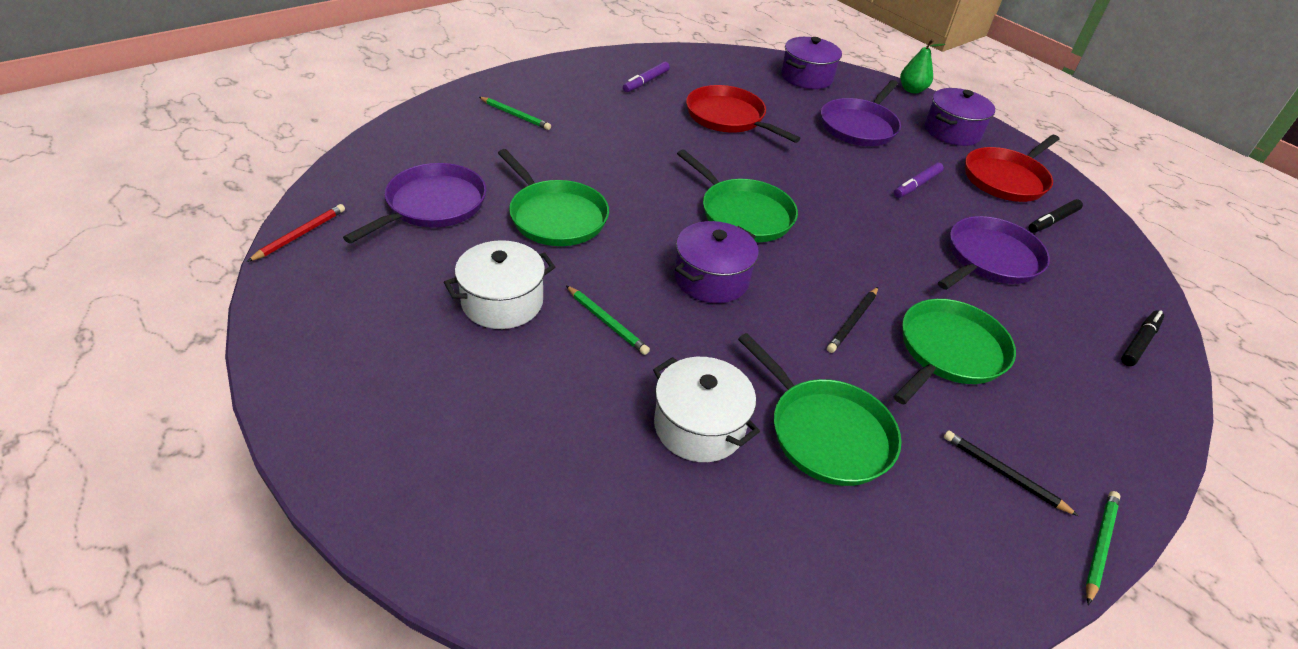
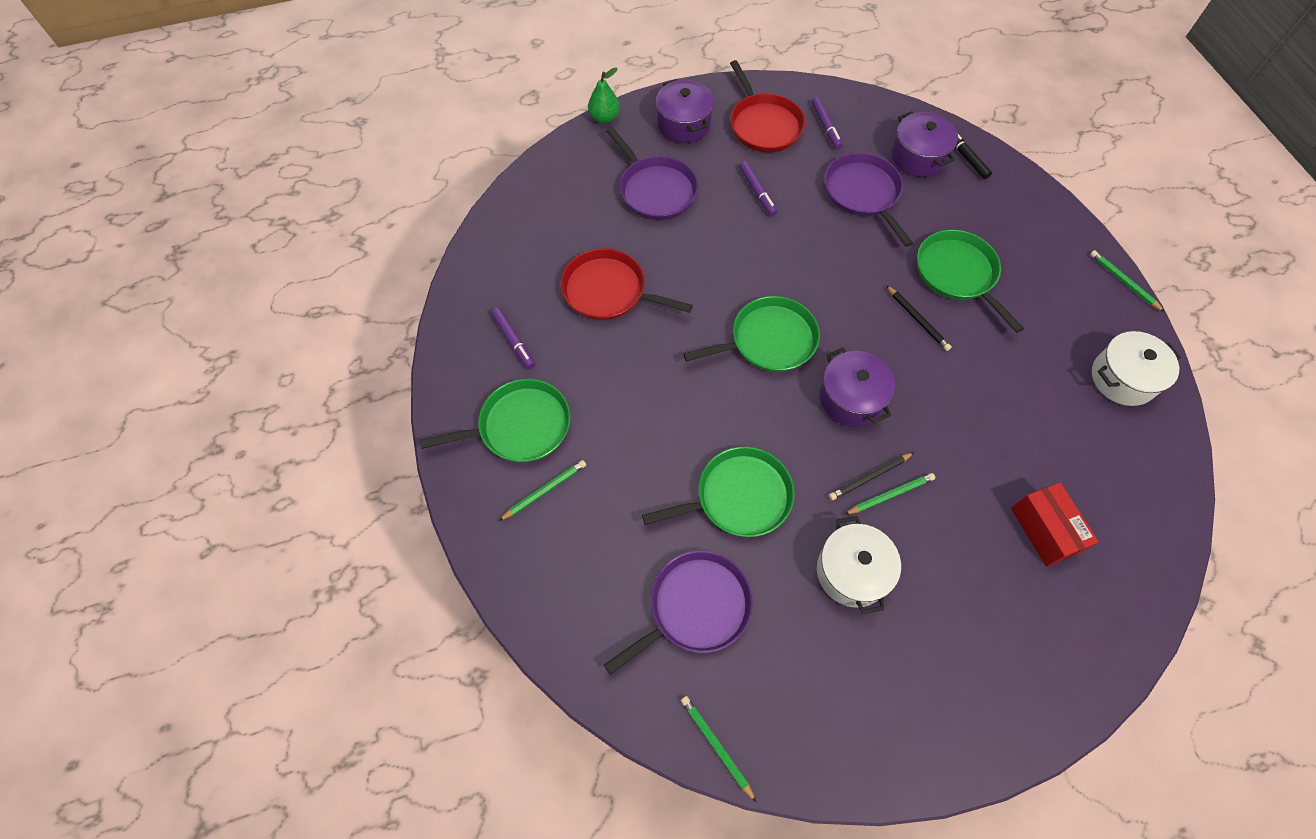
camera: 65 degrees left, 20 degrees up
(300, 235) = (716, 746): red pencil -> green pencil
(432, 205) = (695, 607): purple pan -> purple pan turned 90 degrees clockwise
(622, 472) = (1044, 530): none -> red box
(699, 426) = (1008, 465): white pot -> white pot (1123, 378)
(728, 117) = (609, 291): red pan -> red pan turned 45 degrees clockwise
(806, 77) = (552, 192): purple pot -> purple pot (918, 157)
(825, 433) = (1023, 387): green pan -> green pan (520, 426)
(1004, 474) = (1068, 301): black pencil -> black pencil (869, 477)
(1053, 221) = (826, 127): black marker -> purple marker

